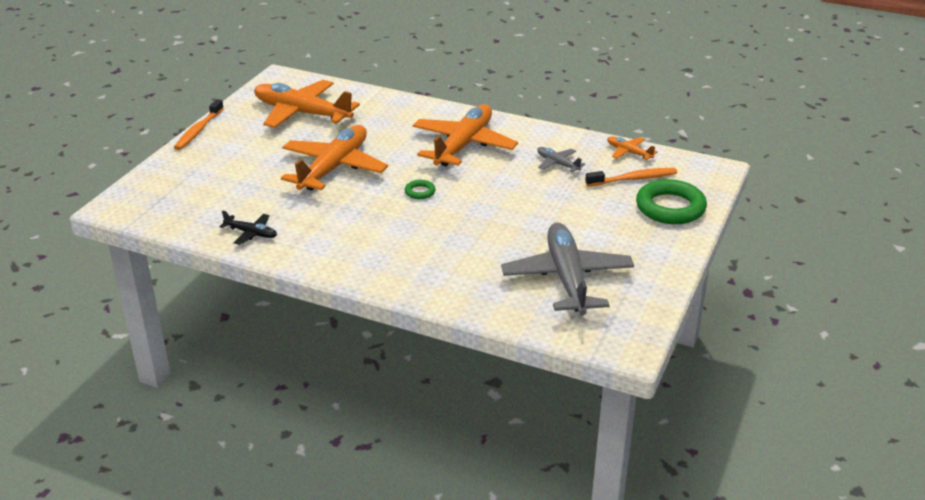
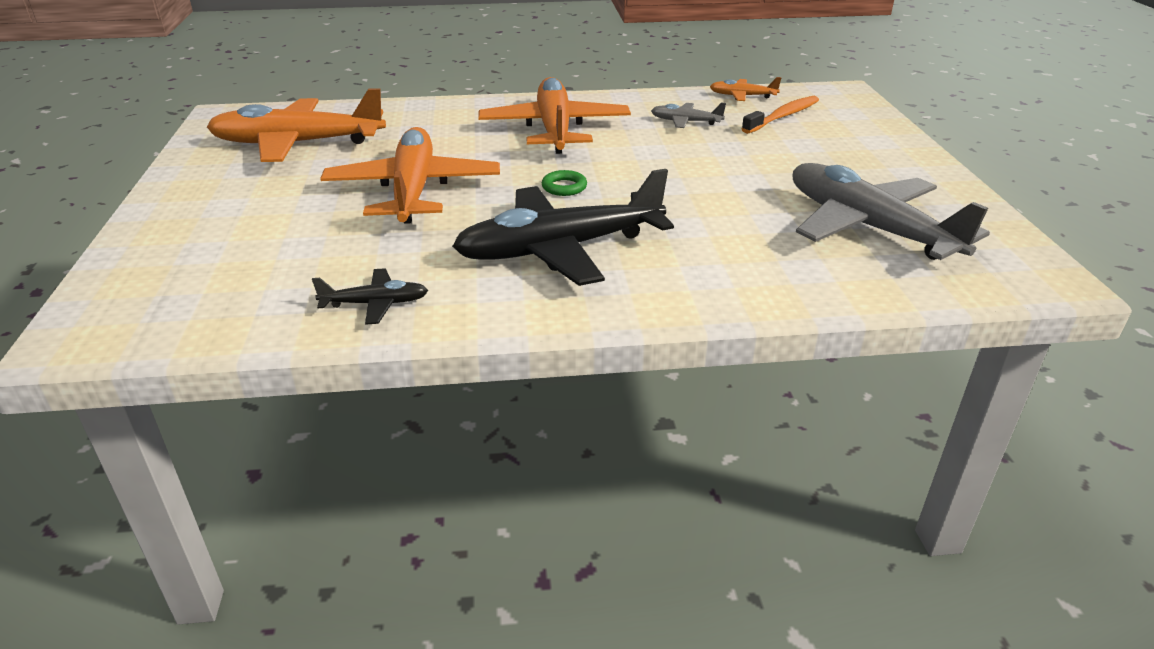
camera: 30 degrees left, 0 degrees up
(198, 130) = (149, 196): orange toothbrush -> none
(372, 233) = (561, 249): none -> black plane
(670, 207) = (858, 131): green ring -> none

